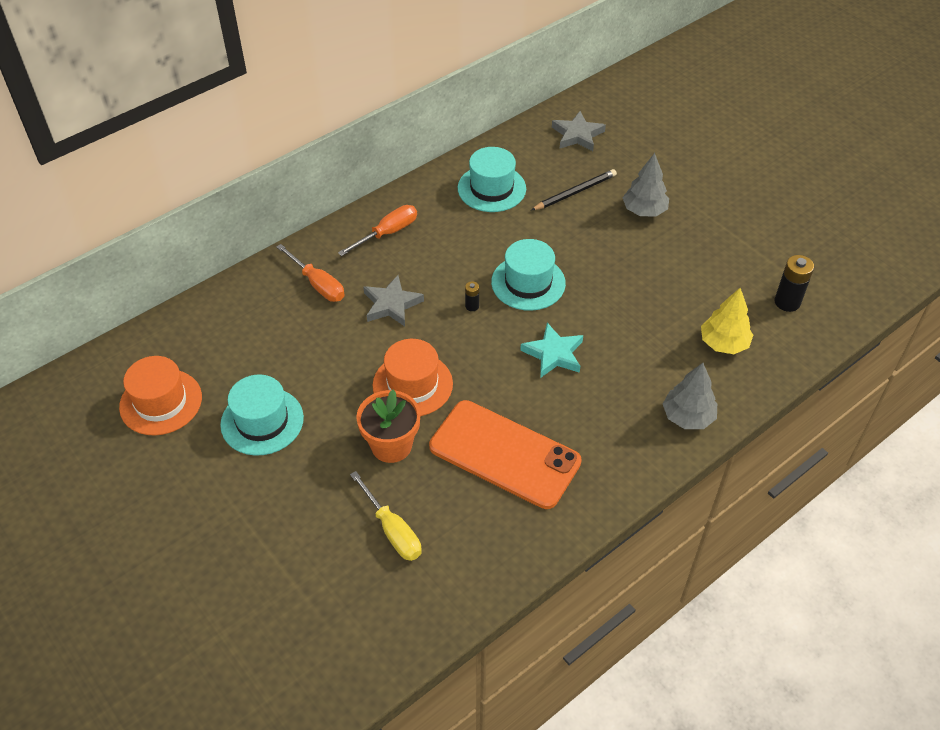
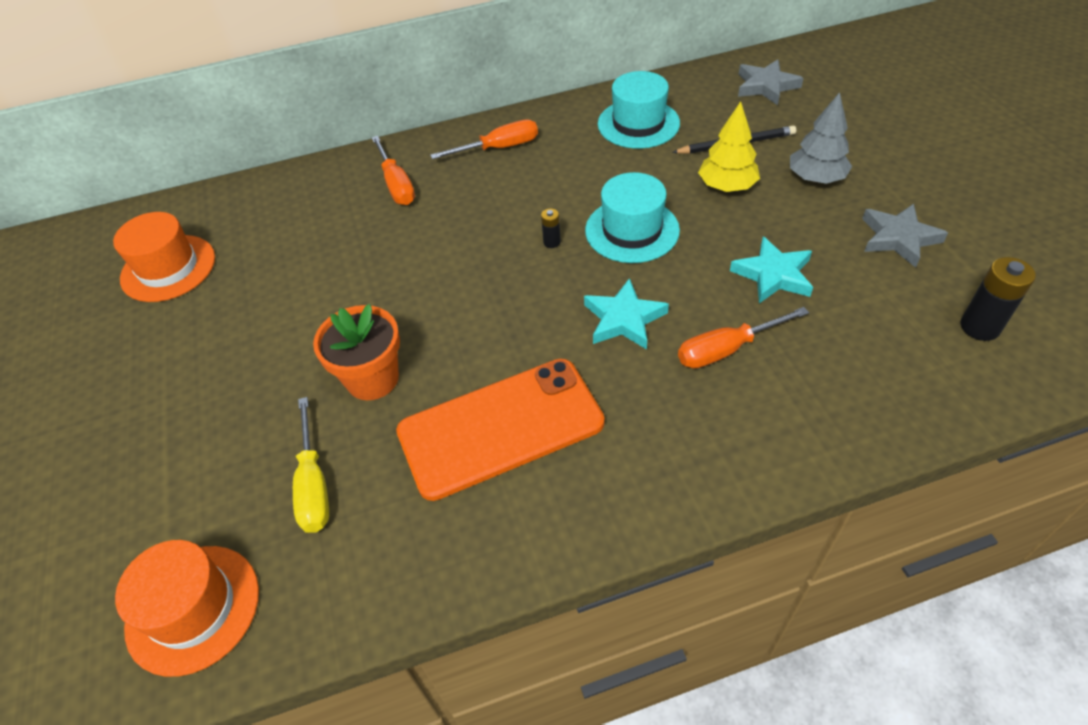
camera: 25 degrees right, 0 degrees up
(262, 421) = (252, 313): turquoise hat -> none
(391, 304) = (462, 221): grey star -> grey star (898, 238)
(412, 384) = (436, 314): orange hat -> orange hat (193, 608)
(504, 454) = (500, 427): orange phone -> orange phone turned 75 degrees counterclockwise
(633, 358) = (726, 349): none -> orange screwdriver
(643, 295) = (773, 275): none -> turquoise star
(687, 417) = (772, 446): grey tree -> none
(723, 343) = (863, 360): yellow tree -> yellow tree (727, 186)

